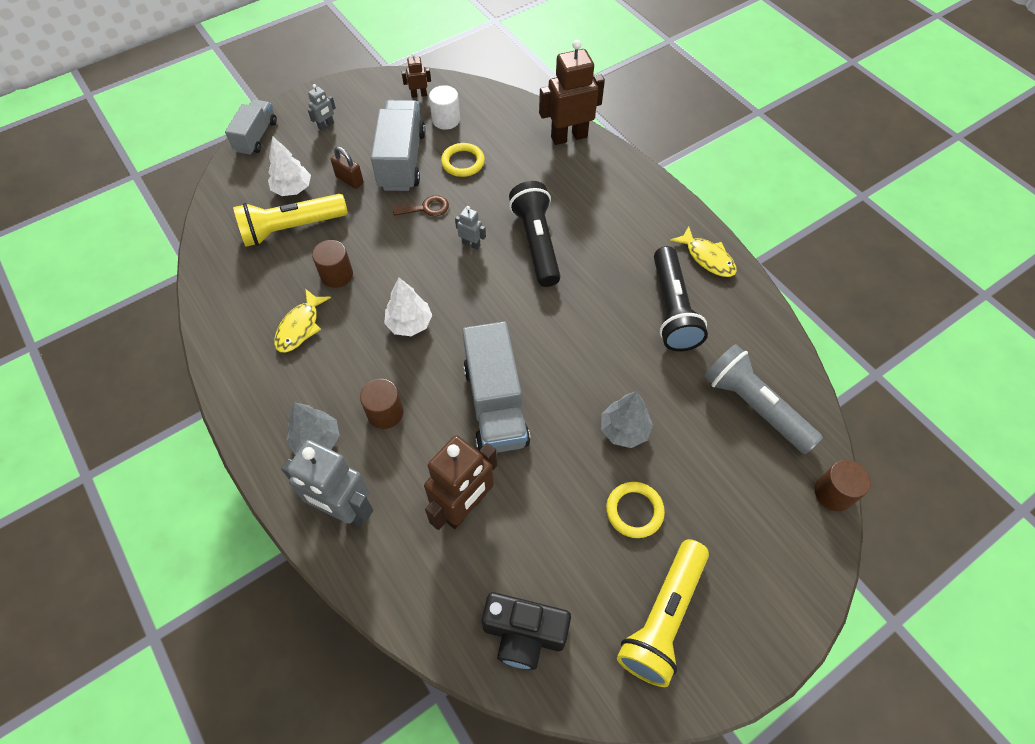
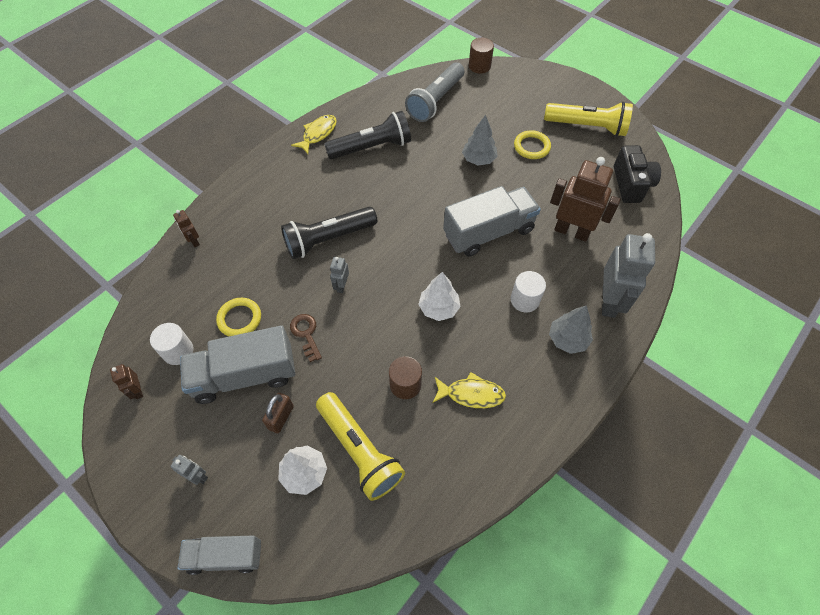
camera: 105 degrees left, 0 degrees up
(385, 413) = (524, 300): brown cylinder -> white cylinder
(569, 137) = (194, 241): brown robot -> brown robot, size x0.46

